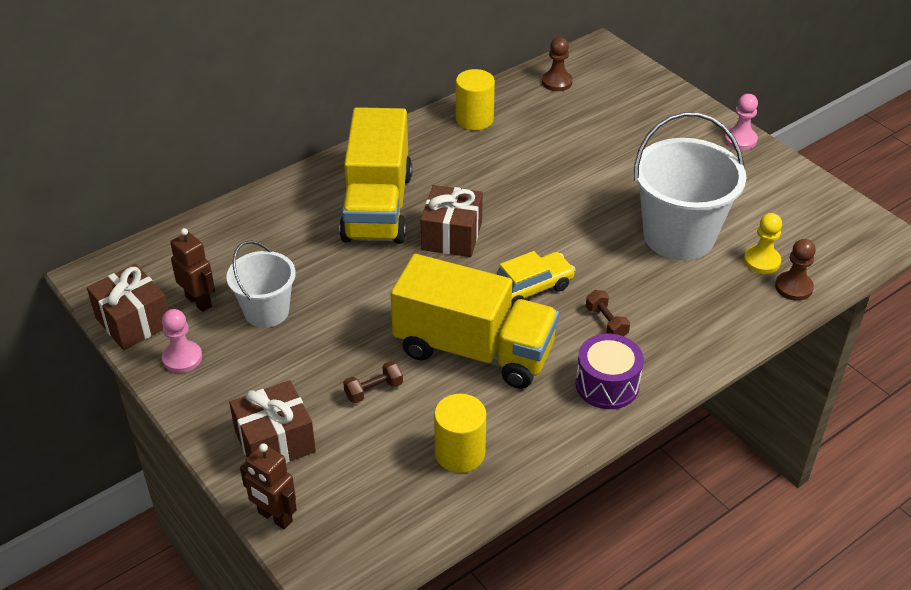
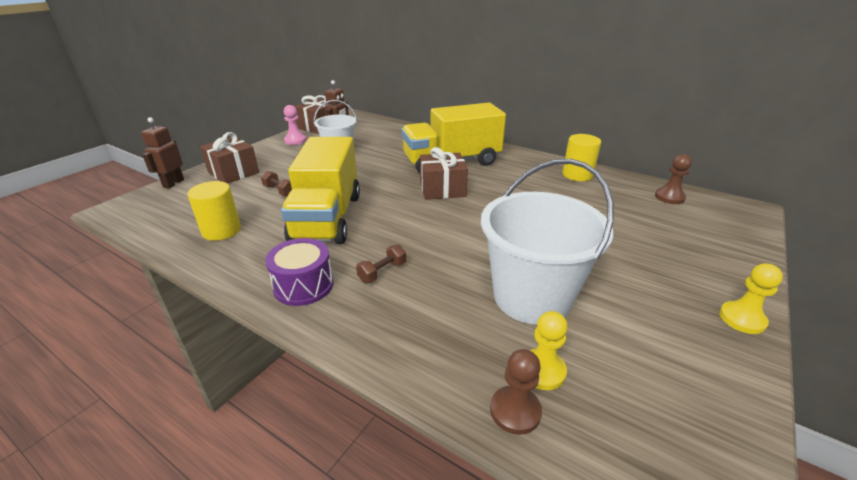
camera: 70 degrees right, 10 degrees down
(529, 288) = (405, 228): yellow car -> none
(740, 140) = (742, 319): pink pawn -> yellow pawn

